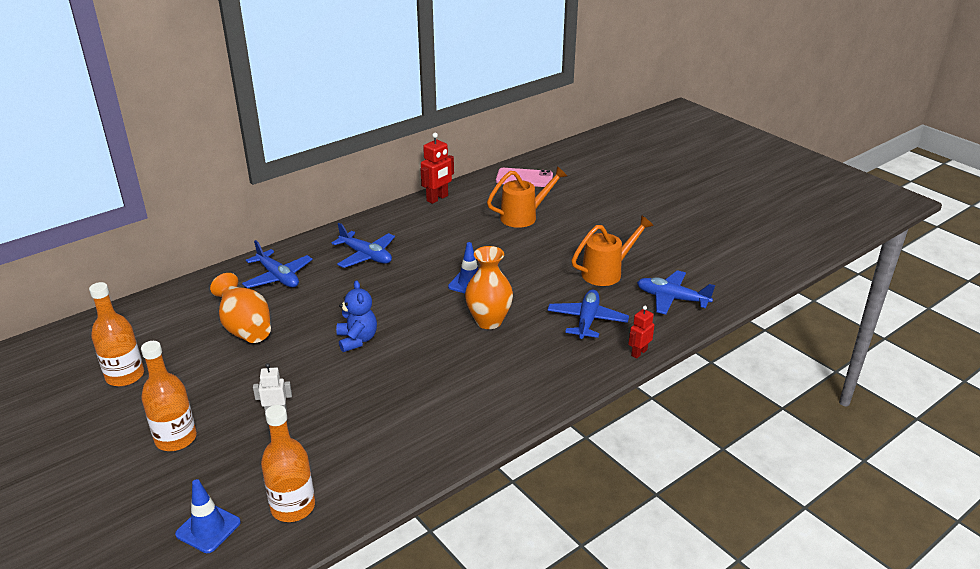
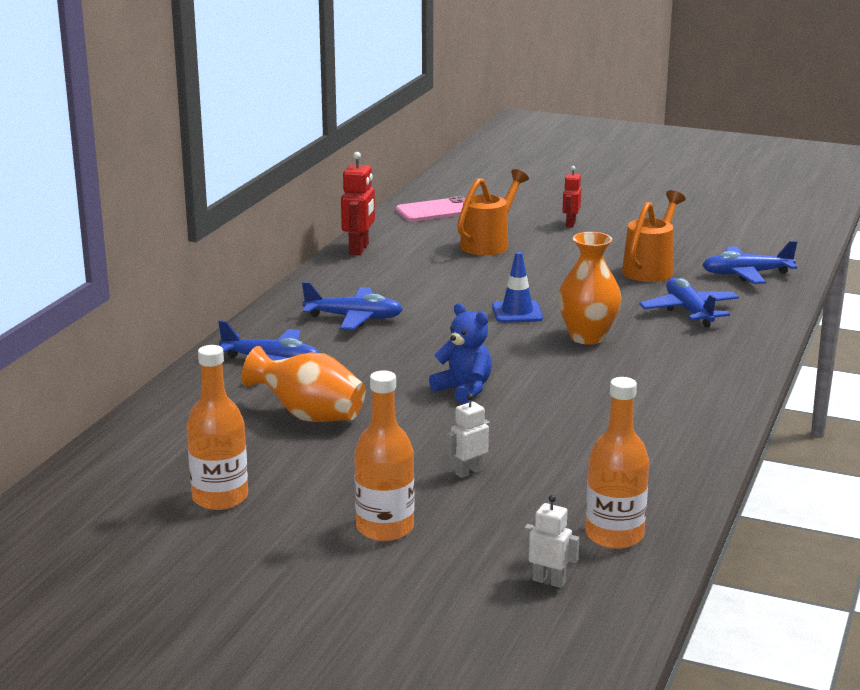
camera: 30 degrees left, 10 degrees down
(208, 528) = (549, 581): blue traffic cone -> white robot
(639, 353) = (776, 322): red robot -> red robot (570, 224)

